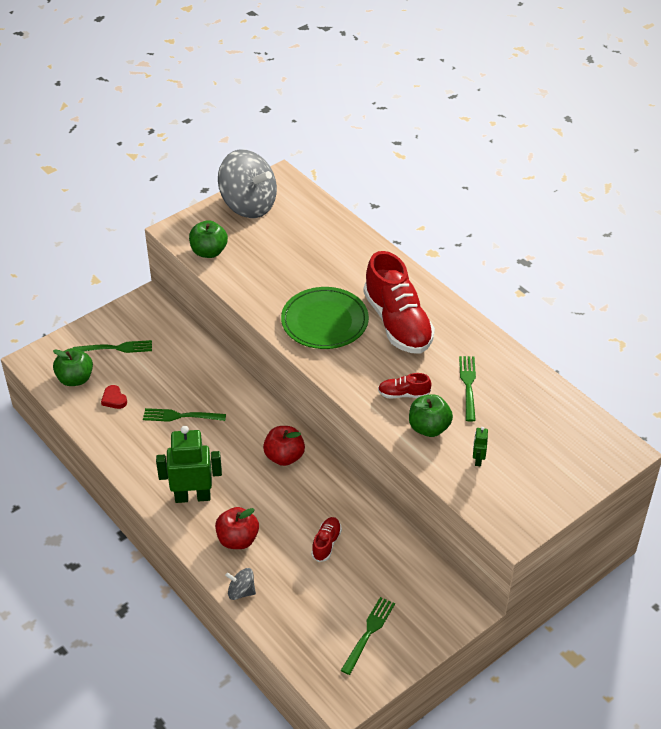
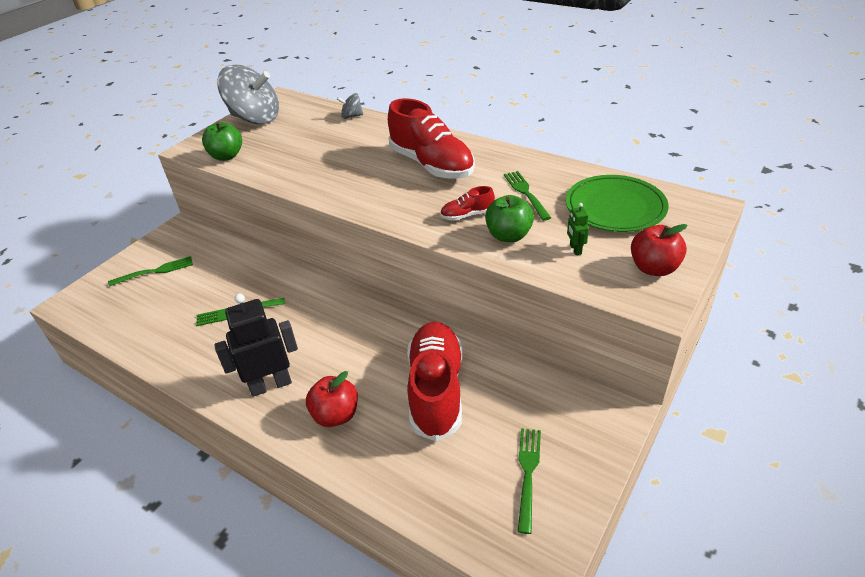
camera: 15 degrees left, 5 degrees down
(75, 379) = (115, 308): green apple -> none
(114, 399) = (161, 315): red heart -> none
(192, 496) = (270, 385): green robot -> black robot
(241, 591) = (359, 473): grey spinning top -> grey spinning top (351, 116)
(284, 457) = (358, 319): red apple -> red apple (654, 268)
(324, 321) = (360, 179): green plate -> green plate (615, 207)
(326, 543) = (436, 390): red shoe -> red shoe, size x2.28

